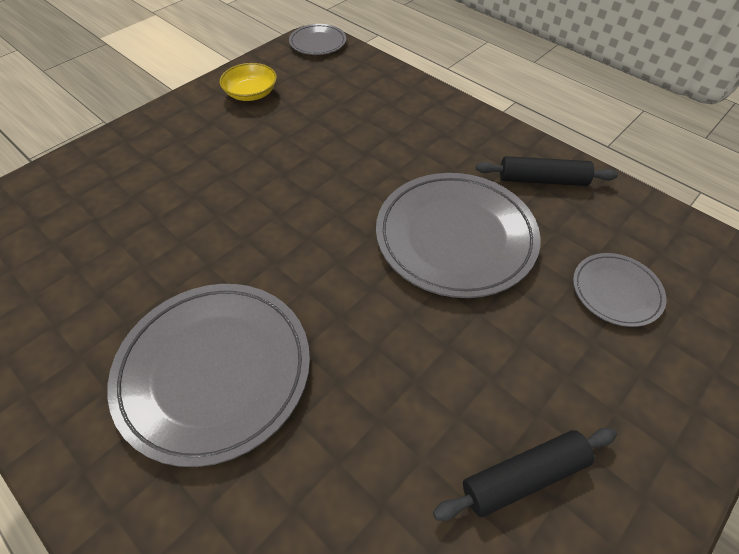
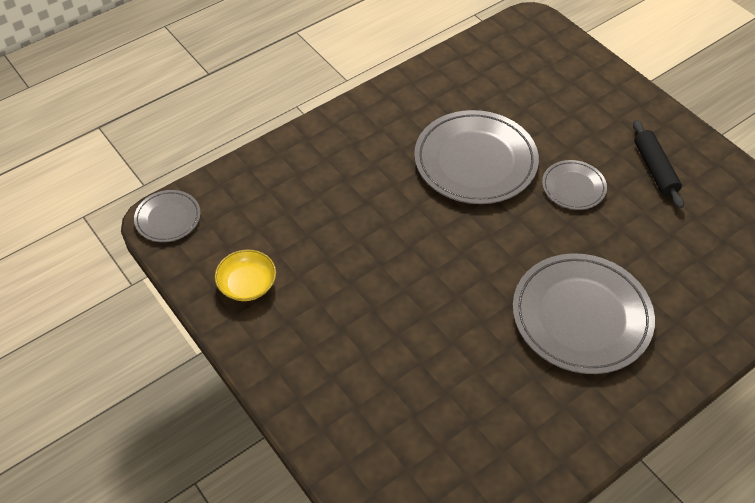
camera: 80 degrees left, 0 degrees up
(542, 180) = (424, 97): black rolling pin -> none
(616, 291) = (534, 91): grey plate -> grey plate (573, 187)

